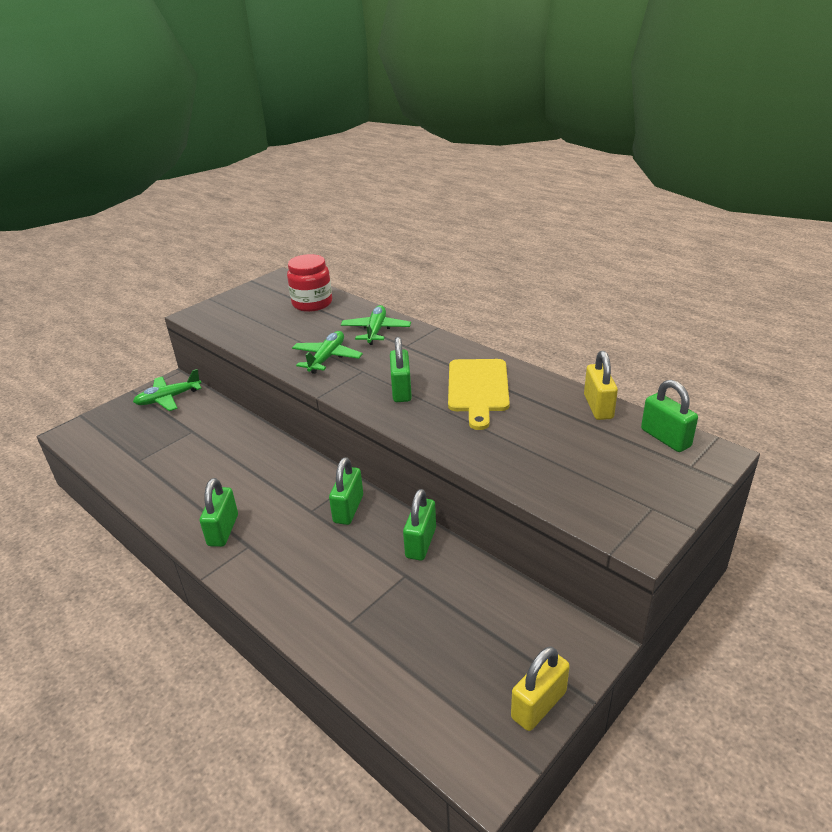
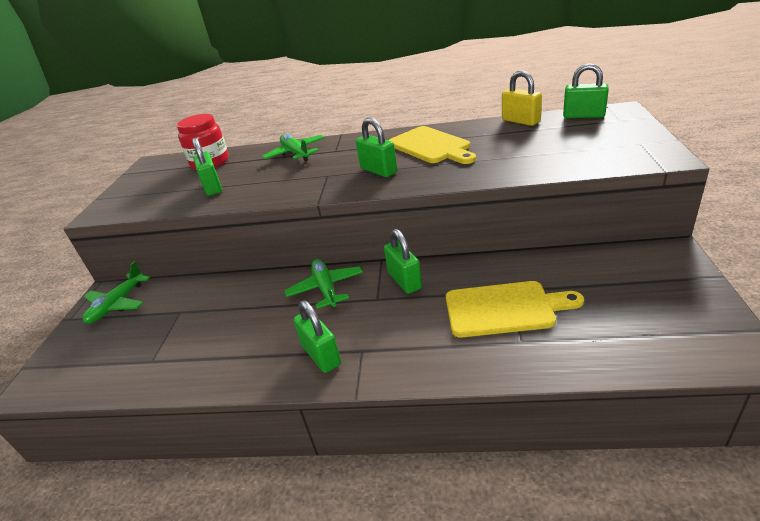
camera: 35 degrees left, 0 degrees up
(327, 358) = (283, 182): green plane -> green plane (326, 288)
(378, 588) = (504, 309): none -> yellow cutting board
(421, 543) = (488, 267): green padlock -> green padlock (213, 187)
(538, 705) = (704, 298): yellow padlock -> none

